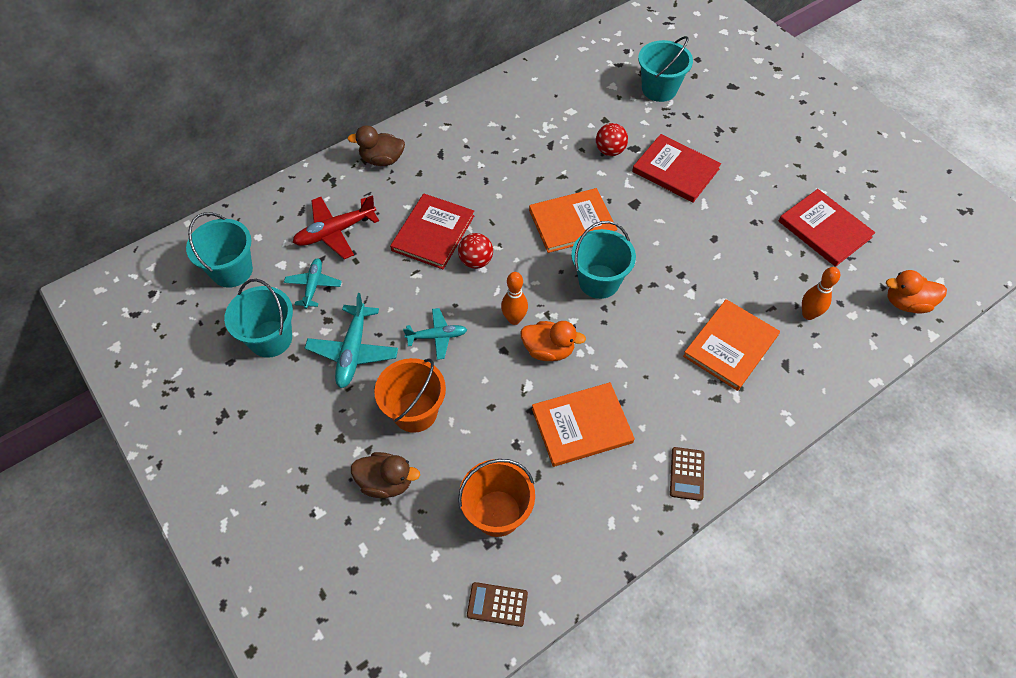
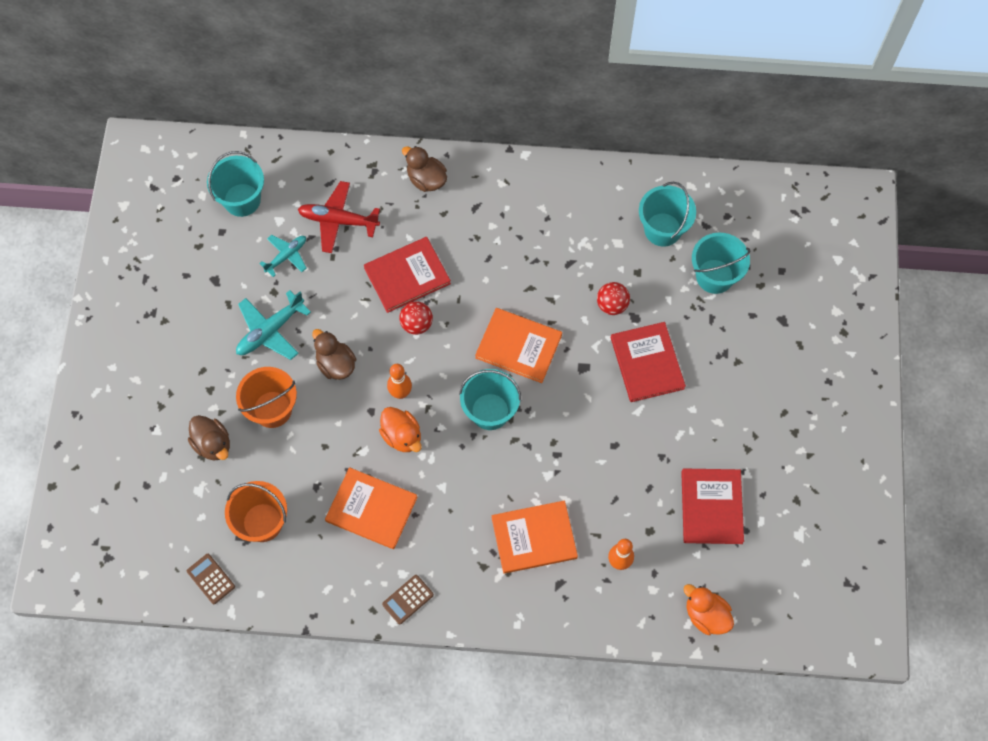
camera: 40 degrees right, 10 degrees up
(270, 339) = (225, 277): turquoise bucket -> turquoise bucket (662, 229)
(437, 336) = (336, 364): turquoise plane -> brown duck

